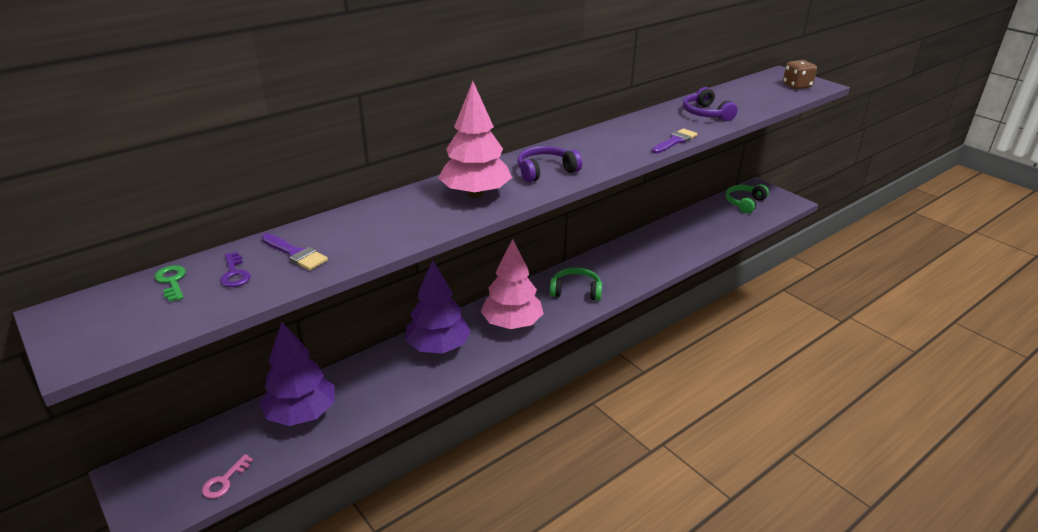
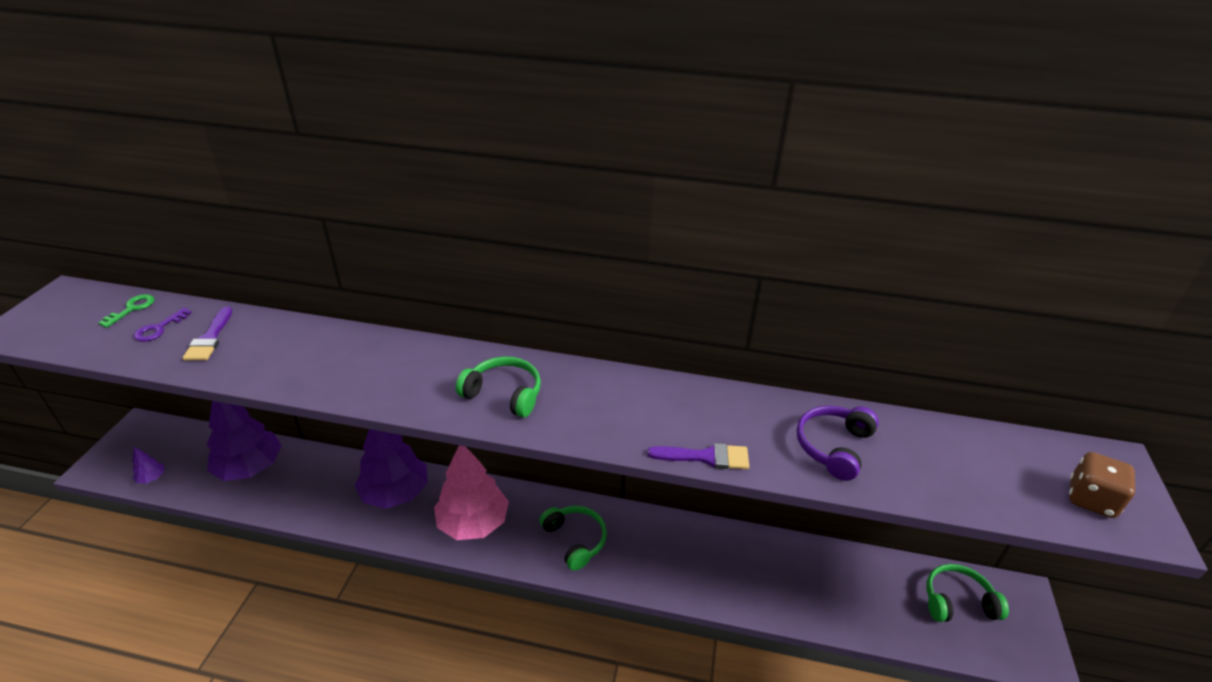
camera: 50 degrees right, 5 degrees up
(224, 481) = (152, 478): pink key -> purple tree
(475, 194) = (405, 374): pink tree -> none
(545, 171) = (504, 394): purple headphones -> green headphones

